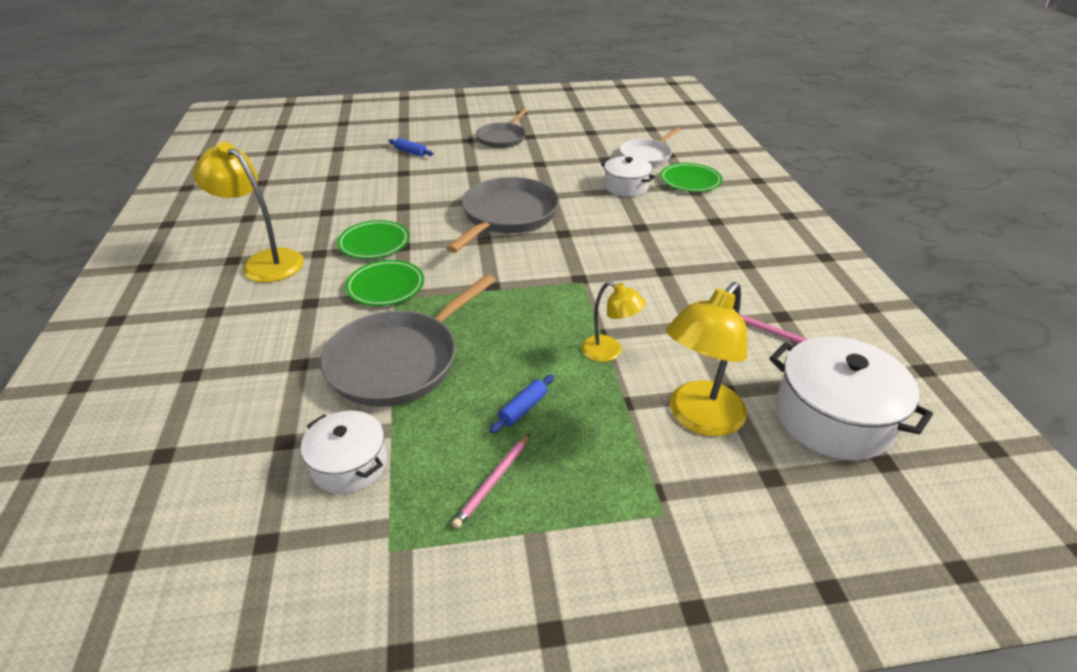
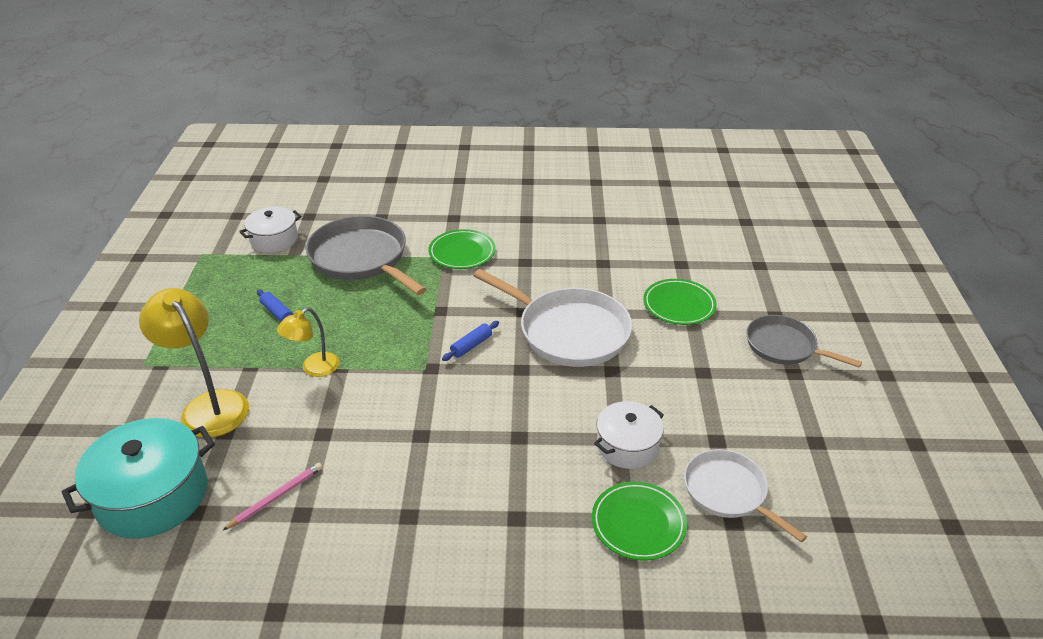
camera: 100 degrees right, 0 degrees up
(265, 262) = (520, 195): yellow lamp -> none
(374, 243) = (535, 246): green plate -> green plate (679, 305)
(411, 152) = (736, 270): blue rolling pin -> blue rolling pin (471, 345)
(493, 482) = (221, 294): pink pencil -> none
(507, 216) = (569, 331): grey pan -> white pan
(833, 418) = (152, 495): white pot -> turquoise pot

